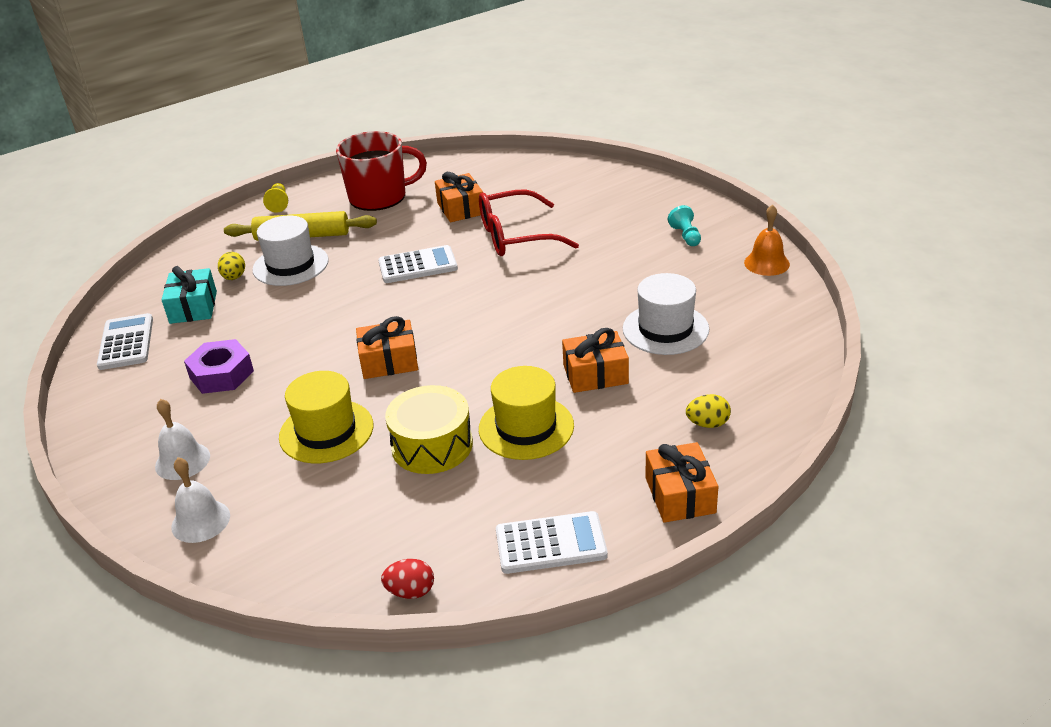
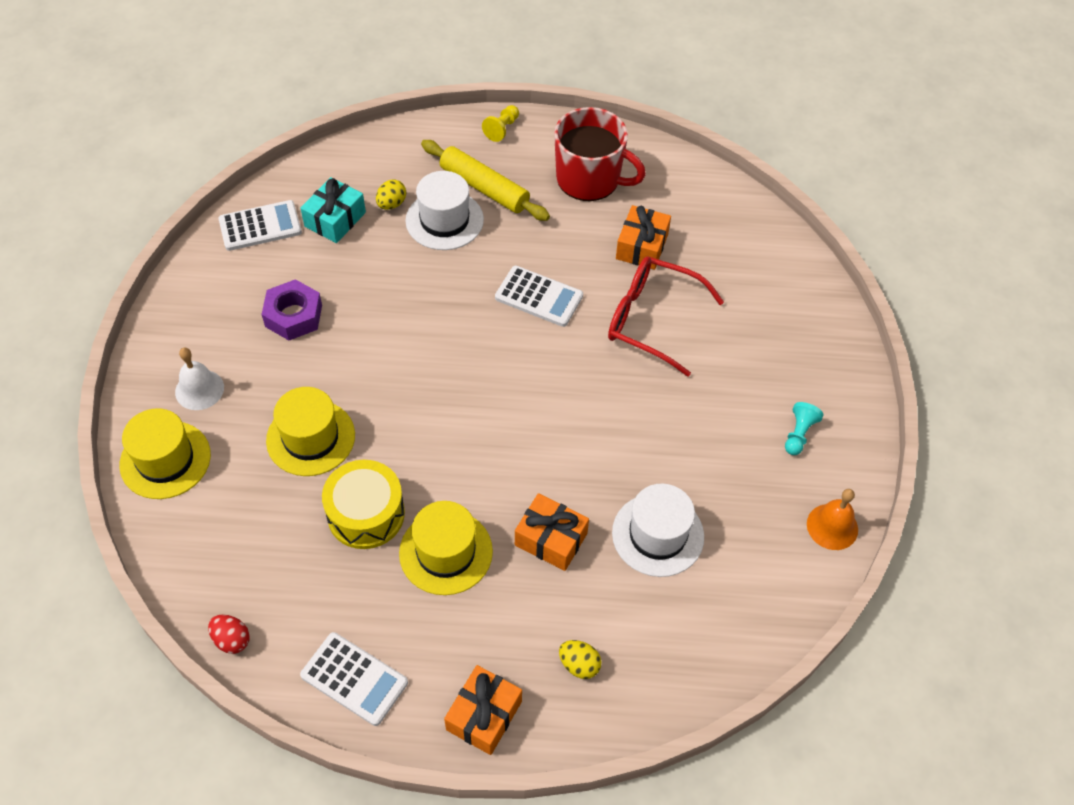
camera: 35 degrees right, 20 degrees up
(126, 342) = (260, 226): white calculator -> white calculator turned 45 degrees clockwise
(200, 521) = (165, 460): white bell -> yellow hat
(389, 361) = (416, 397): orange gift -> none

